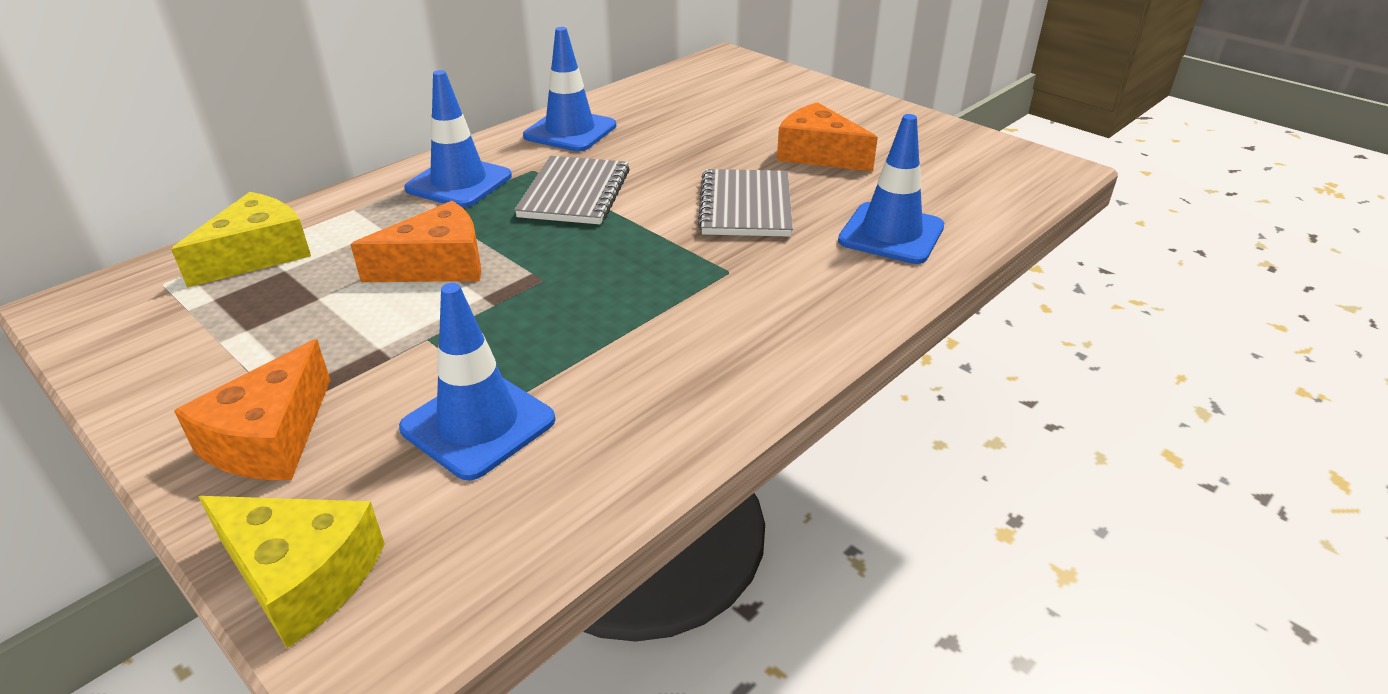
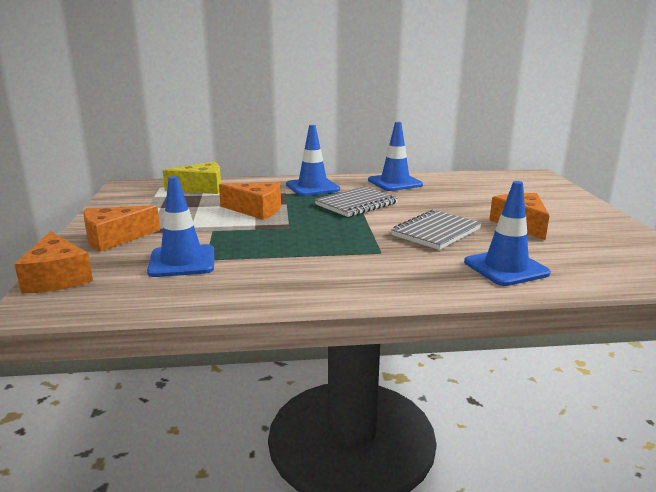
camera: 40 degrees right, 15 degrees down
(301, 576) = (57, 277): yellow cheese -> orange cheese

